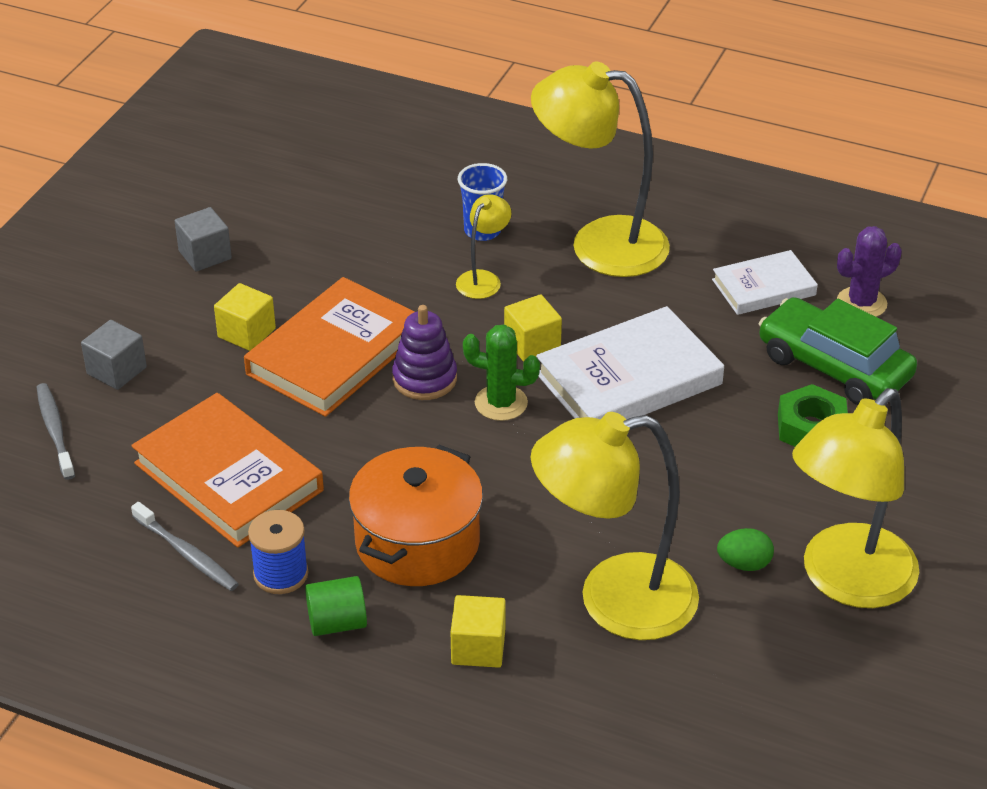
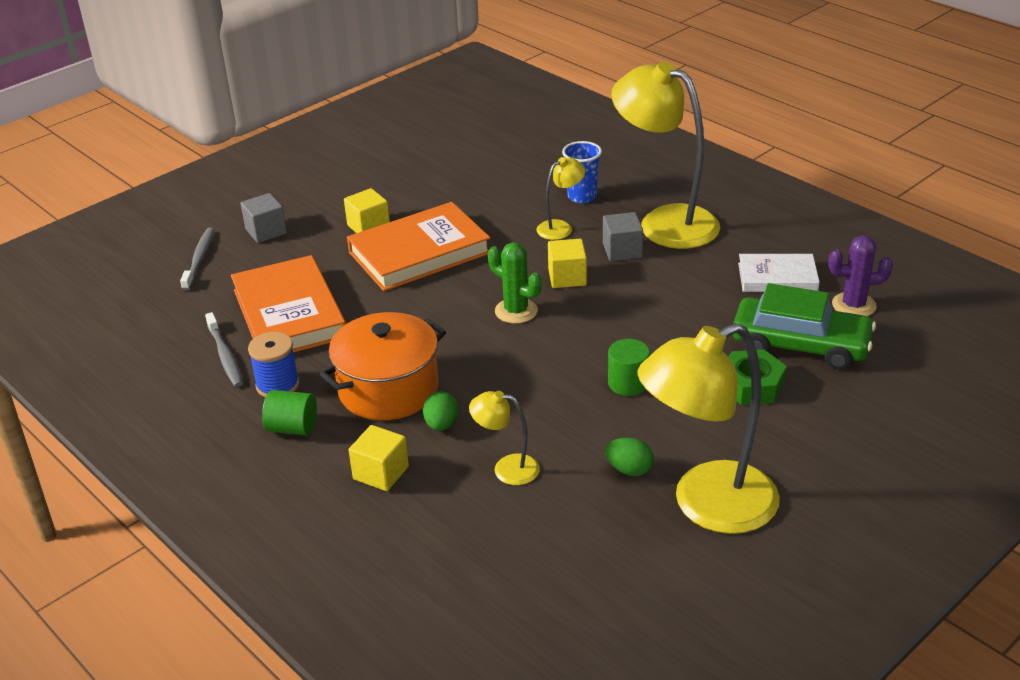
camera: 25 degrees right, 5 degrees down
(205, 255) = (376, 174): grey cube -> grey cube (622, 250)
(424, 379) = (471, 282): purple stacking toy -> none
(508, 569) = (441, 424): none -> green egg
(614, 601) = (506, 468): yellow lamp -> yellow lamp, size x0.46
(629, 379) = (625, 317): white book -> none
(681, 461) = (628, 383): none -> green cylinder
(834, 366) = (800, 345): green car -> green car turned 135 degrees clockwise

